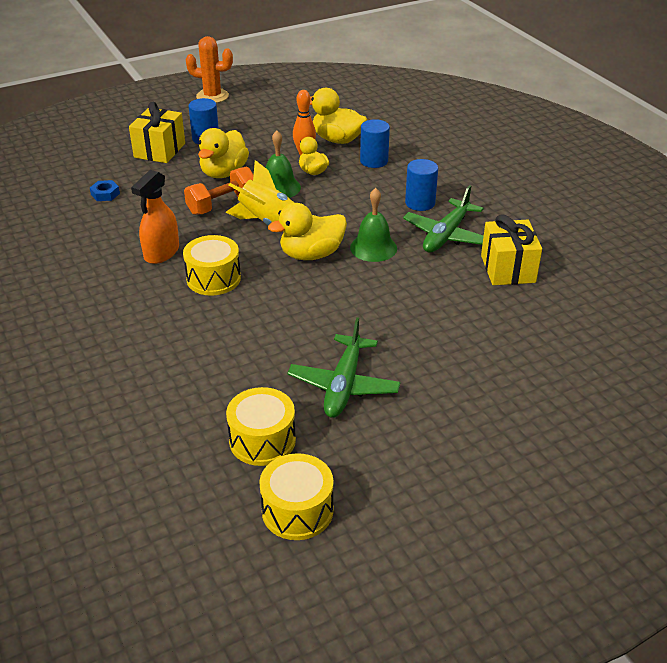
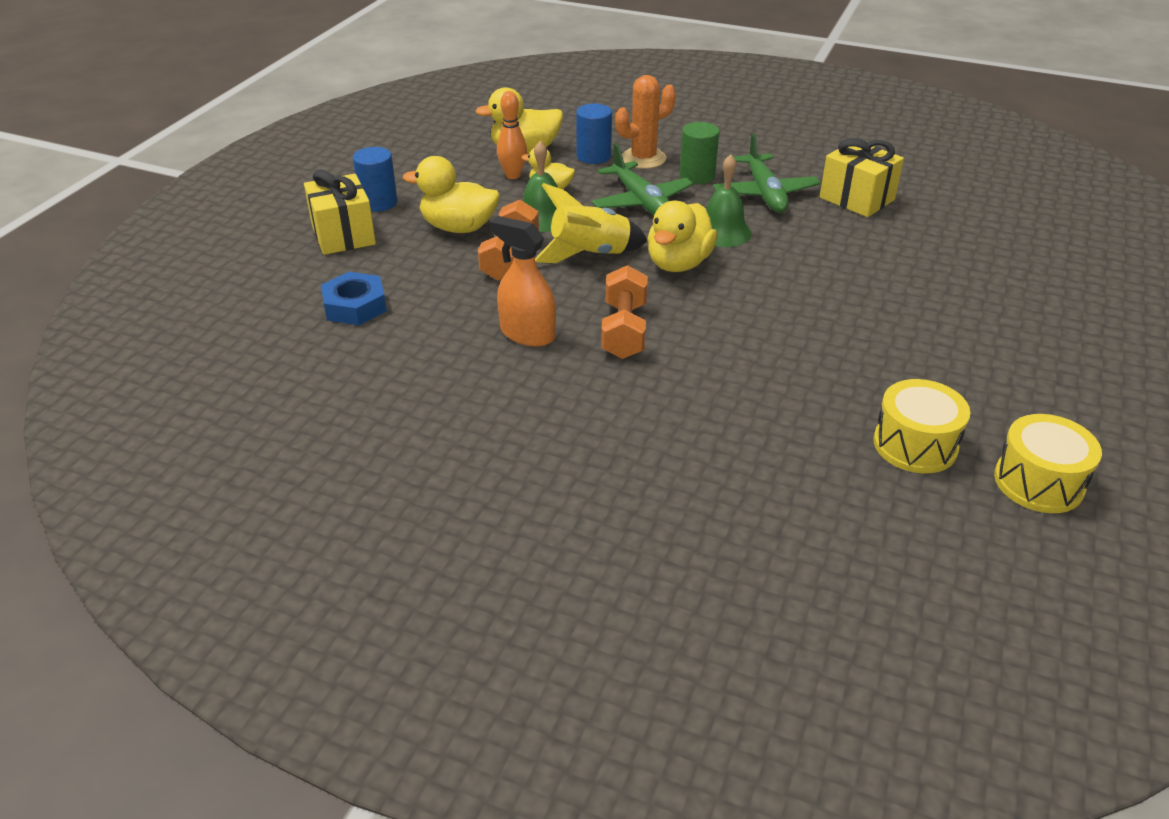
camera: 40 degrees left, 0 degrees up
(105, 194) = (355, 306): blue nut -> blue nut, size x1.63
(161, 253) = (527, 334): orange spray bottle -> orange spray bottle turned 135 degrees clockwise
(212, 96) = (311, 158): orange cactus -> orange cactus (643, 158)
(213, 278) = (624, 331): yellow drum -> orange dumbbell
(223, 173) = (458, 227): yellow duck -> yellow duck turned 120 degrees clockwise
(343, 385) = (897, 359): green plane -> green plane (641, 202)
(420, 203) = (697, 176): blue cylinder -> green cylinder

